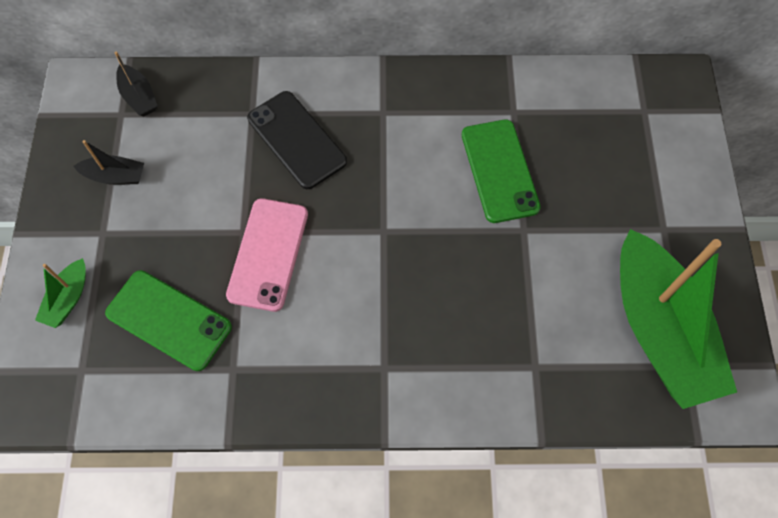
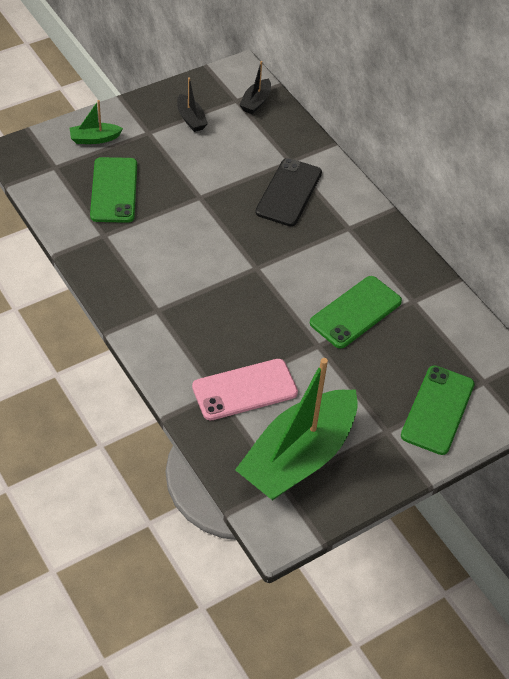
camera: 55 degrees right, 15 degrees down
(268, 254) = (193, 216): pink phone -> pink phone (245, 390)
(659, 169) = (437, 410): none -> green phone

